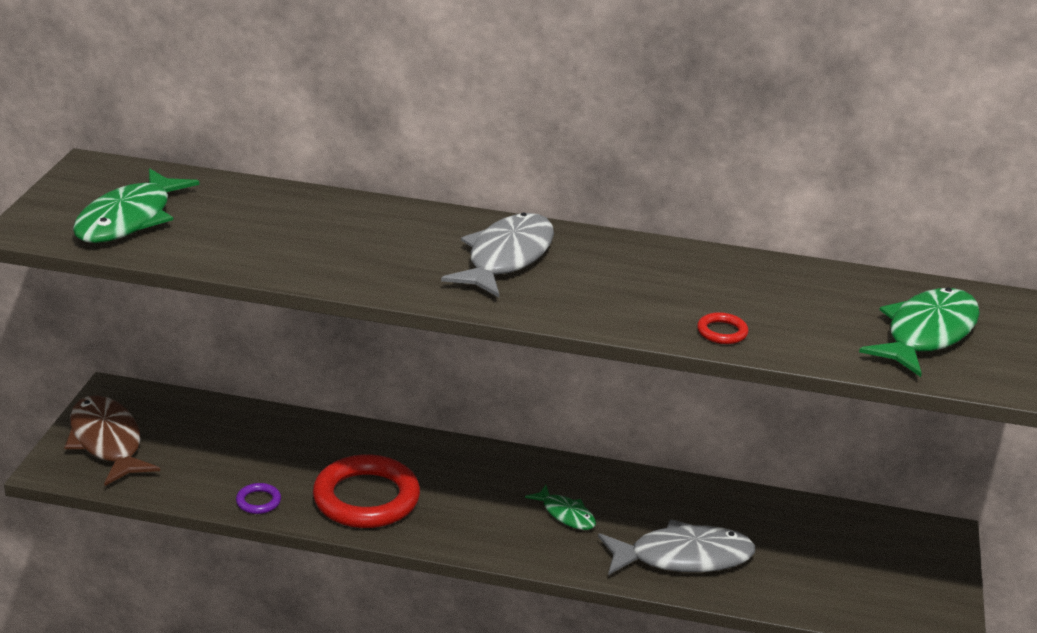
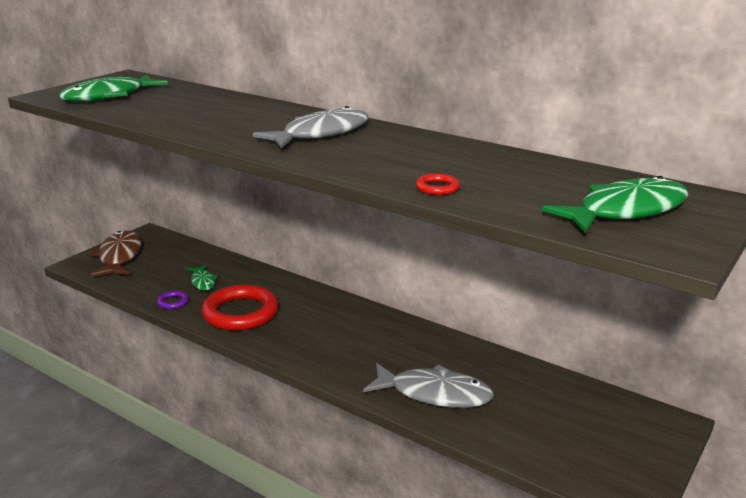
camera: 25 degrees right, 5 degrees down
(566, 514) = (367, 348): green fish -> green fish (203, 282)

